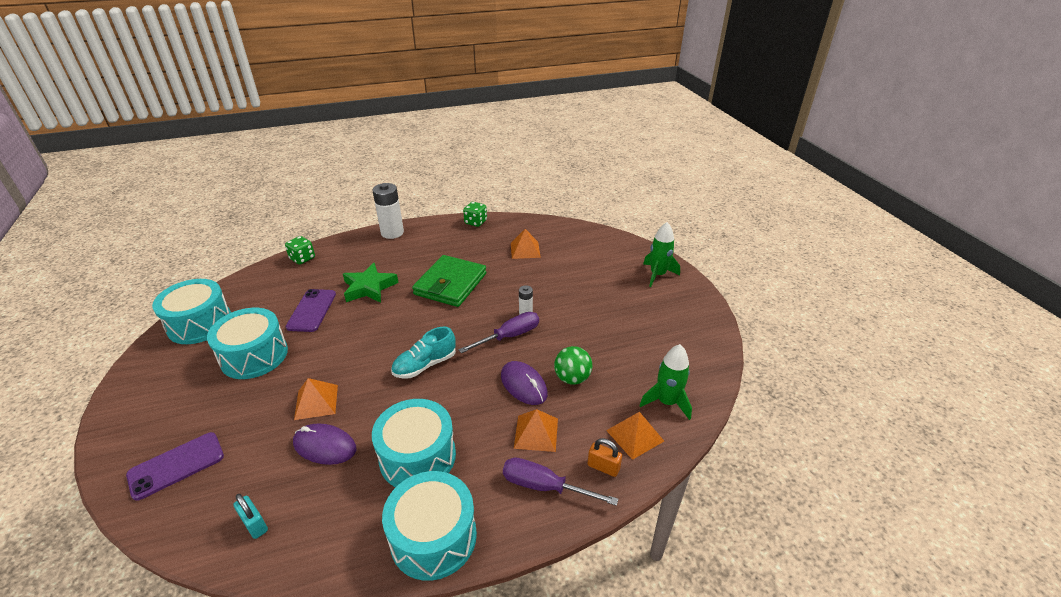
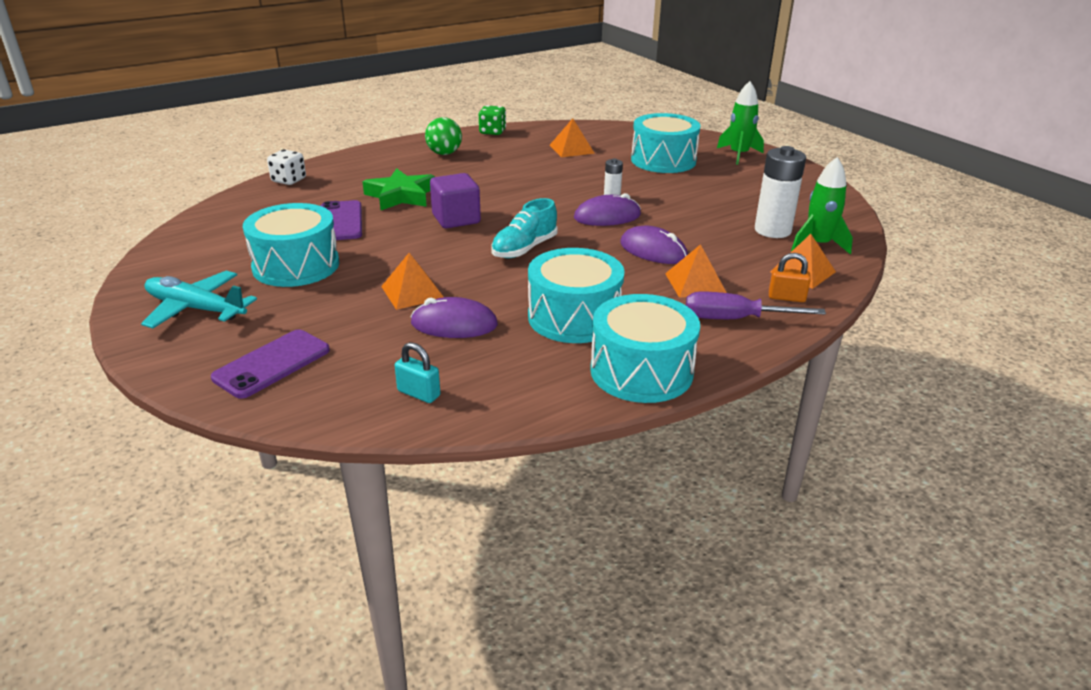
camera: 15 degrees left, 5 degrees down
(163, 392) = (196, 309): none -> turquoise plane
(200, 324) = (194, 248): turquoise drum -> turquoise drum (663, 160)
(302, 259) = (289, 180): green dice -> white dice
(392, 233) = (392, 149): white battery -> white battery (772, 230)
(394, 321) = (456, 219): none -> purple cube
(450, 284) = (502, 183): green wallet -> none
(509, 336) = (607, 216): purple screwdriver -> purple mouse
(572, 378) = (703, 239): green ball -> green ball (444, 153)

